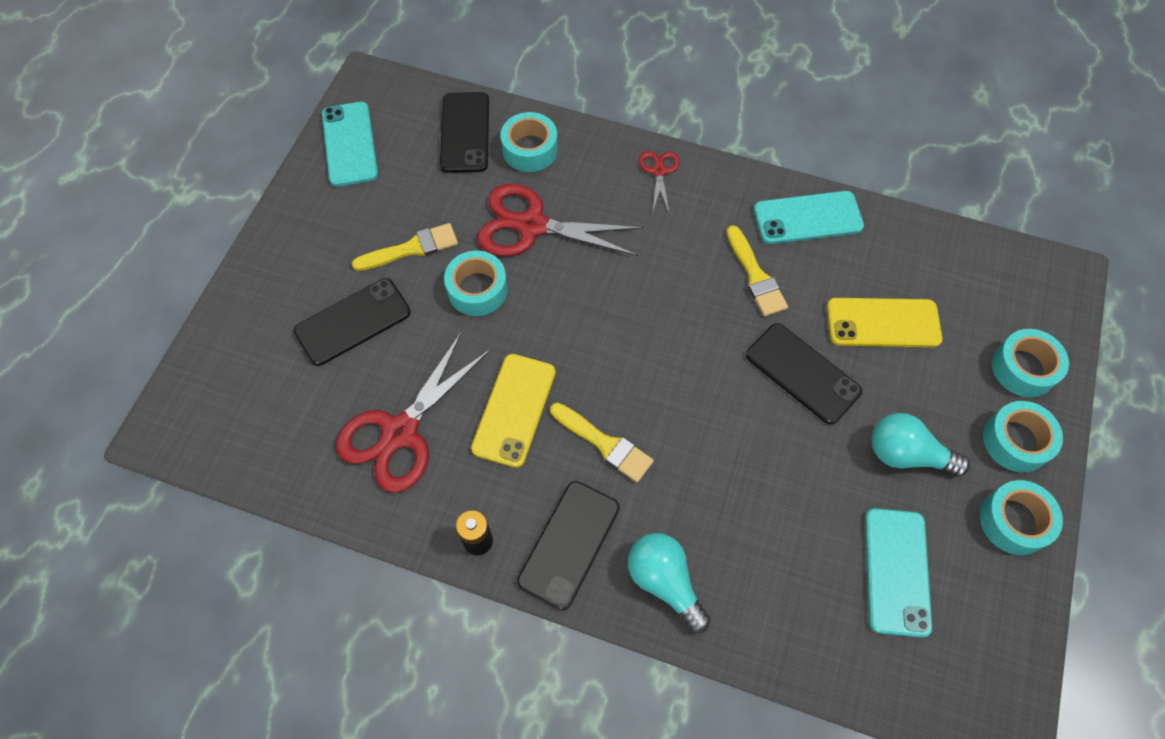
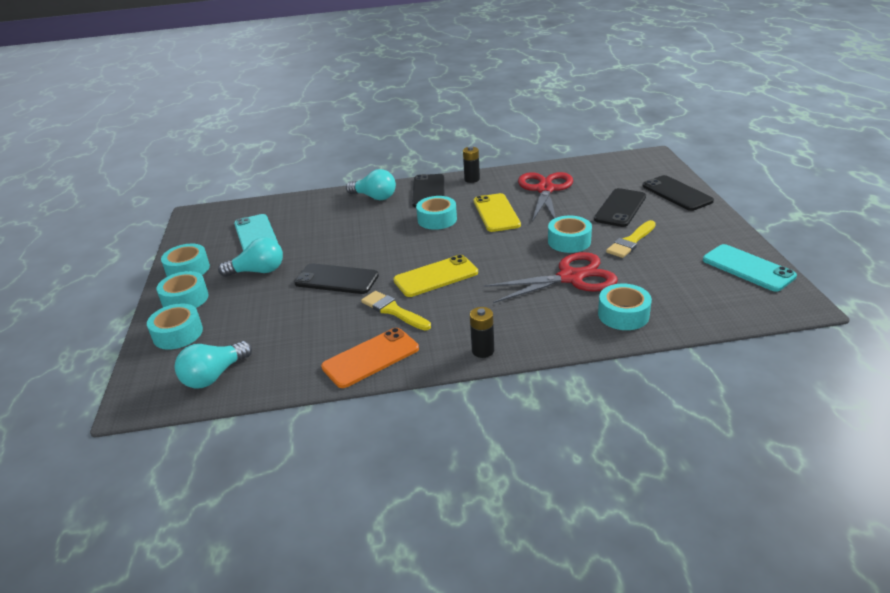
camera: 155 degrees right, 30 degrees down
(465, 132) = (683, 305): black phone -> black phone (676, 193)
(604, 444) = (437, 219): yellow brush -> turquoise tape
(659, 171) = (511, 341): red scissors -> none
(694, 173) = (483, 351): none -> black battery
(808, 218) = (371, 358): turquoise phone -> orange phone
(883, 323) = (288, 320): yellow phone -> yellow phone (436, 276)
(979, 273) = (214, 376): none -> turquoise light bulb

